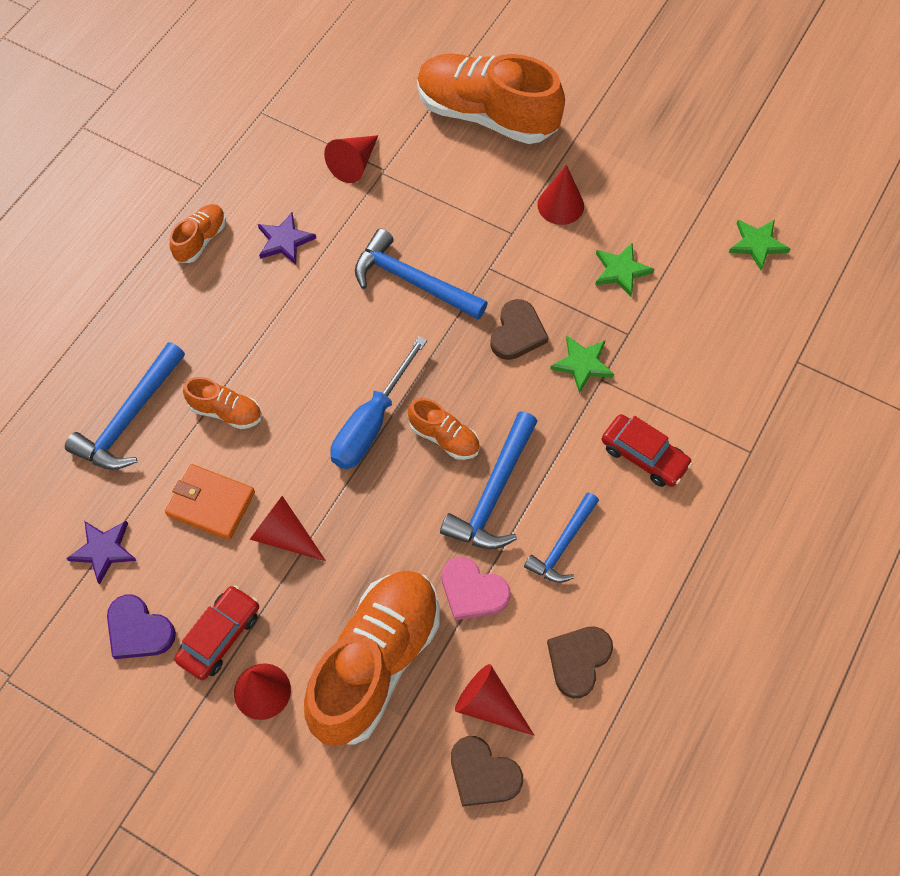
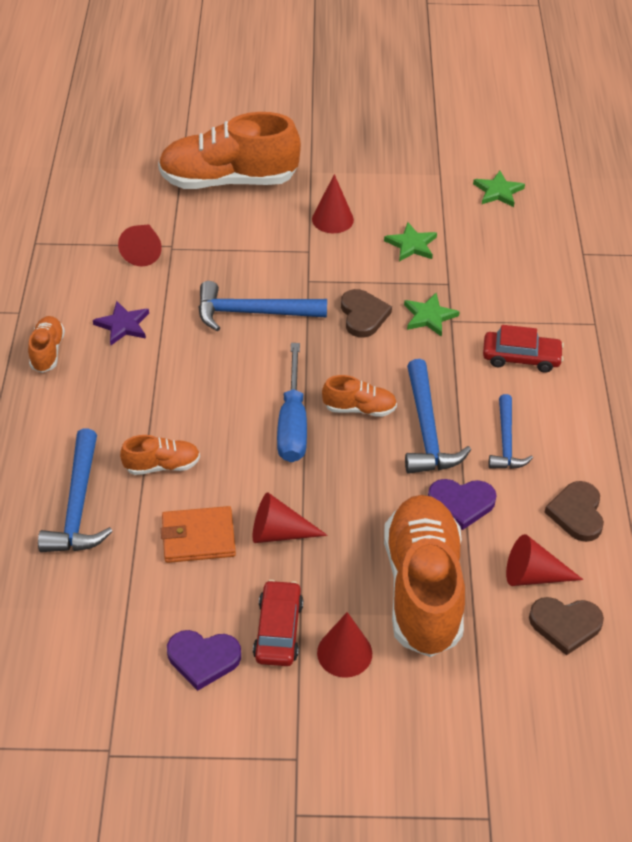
camera: 30 degrees left, 15 degrees down
(104, 550) = (127, 613): purple star -> none
(472, 591) = (461, 503): pink heart -> purple heart

